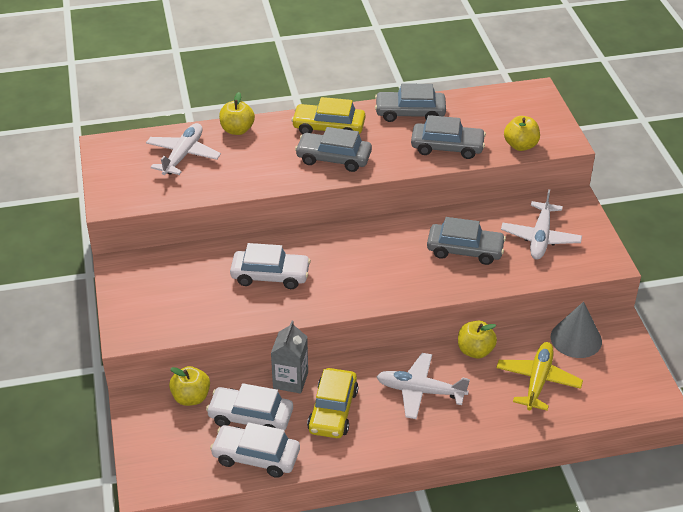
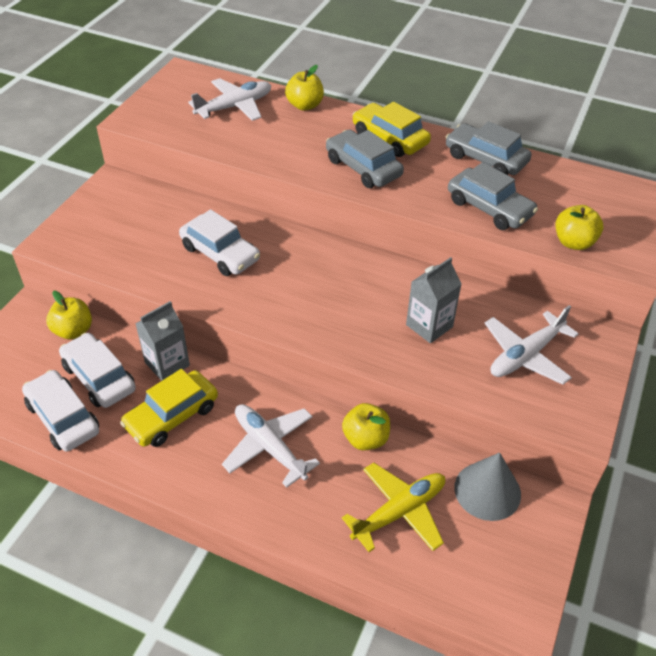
camera: 35 degrees right, 5 degrees up
(465, 250) = (429, 326): grey car -> grey carton

